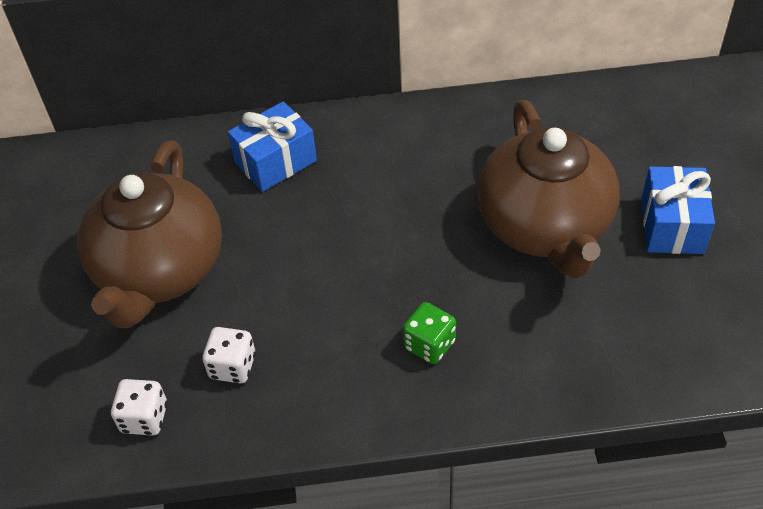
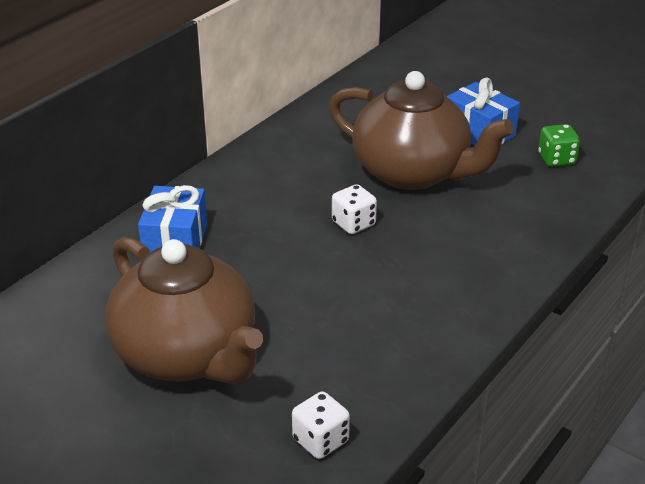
camera: 50 degrees left, 15 degrees down
(232, 366) = (335, 367): white dice -> white dice (353, 223)
(429, 344) = (441, 270): green dice -> green dice (556, 159)

